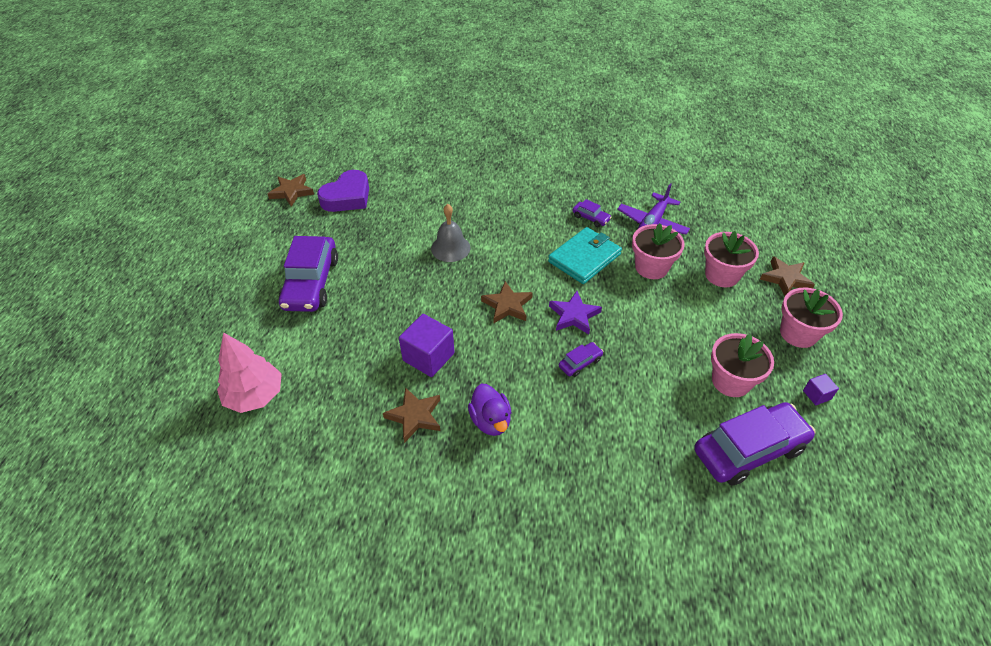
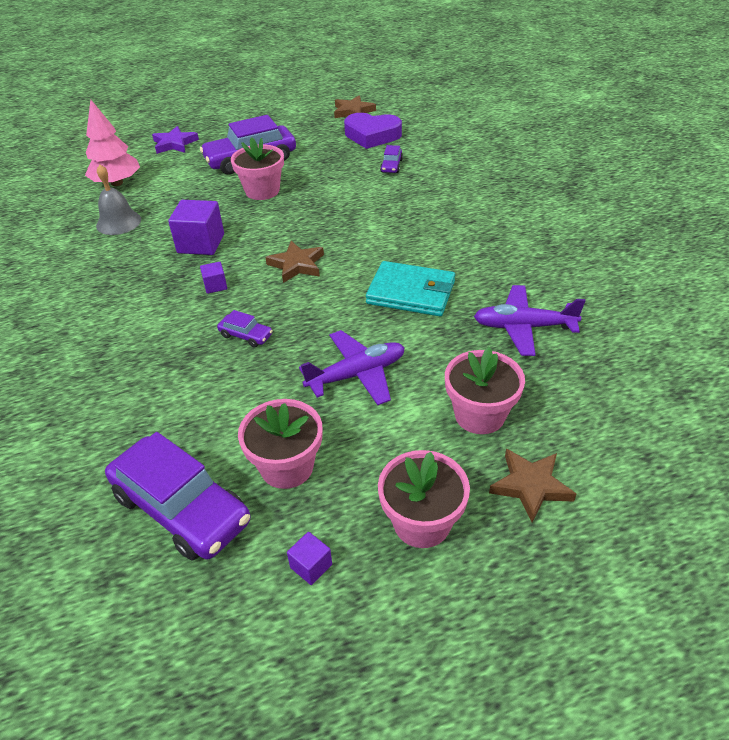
camera: 65 degrees right, 5 degrees down
(415, 416) = (129, 260): brown star -> none
(450, 248) = (351, 207): grey bell -> grey bell (118, 222)
(491, 421) = (141, 302): purple duck -> none
(501, 364) = (215, 286): none -> purple cube
(574, 315) = (313, 311): purple star -> purple star (175, 143)
(590, 218) = (485, 277): purple car -> purple car (391, 166)
(651, 267) = (440, 348): pink flower pot -> pink flower pot (262, 191)
(657, 316) = (356, 375): none -> purple plane

